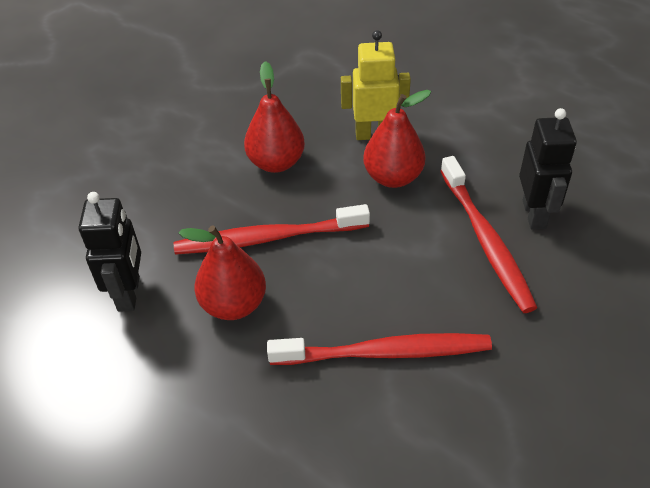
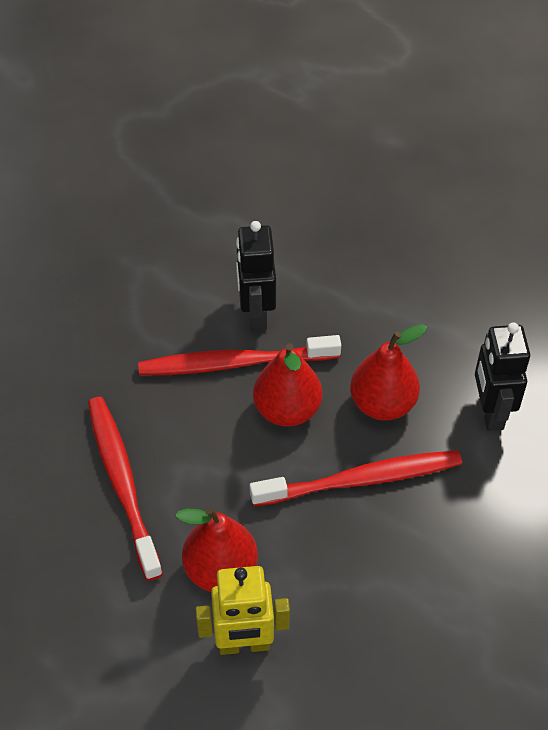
camera: 175 degrees right, 5 degrees up
(276, 162) = (369, 591): red pear -> red pear (287, 410)
(534, 214) = (61, 519): black robot -> black robot (256, 315)

